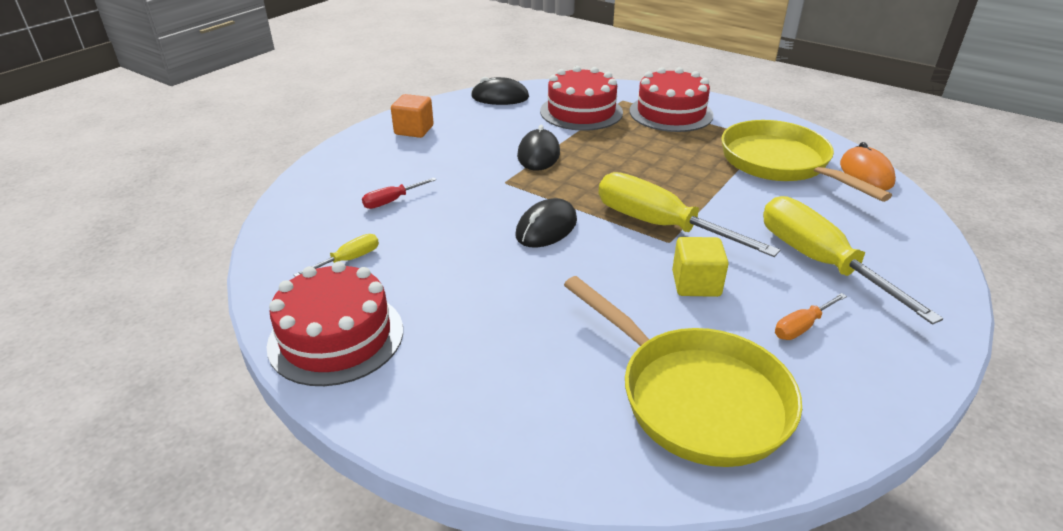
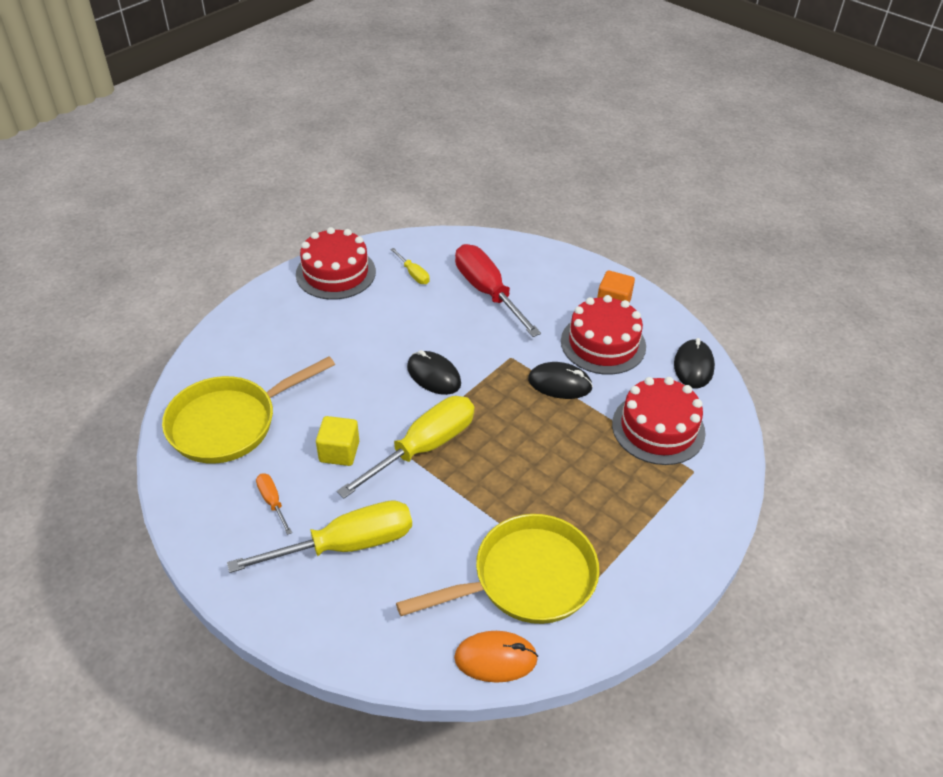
camera: 95 degrees right, 10 degrees up
(392, 201) = (488, 292): red screwdriver -> red screwdriver, size x2.24
(671, 113) = (657, 509): red cake -> red cake (603, 343)

